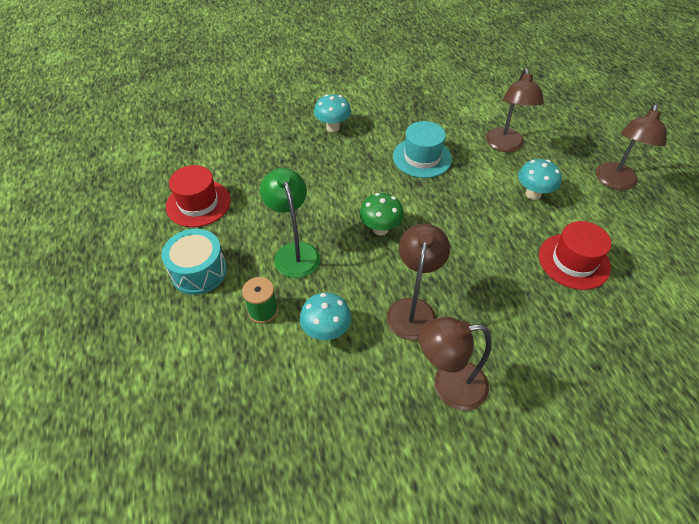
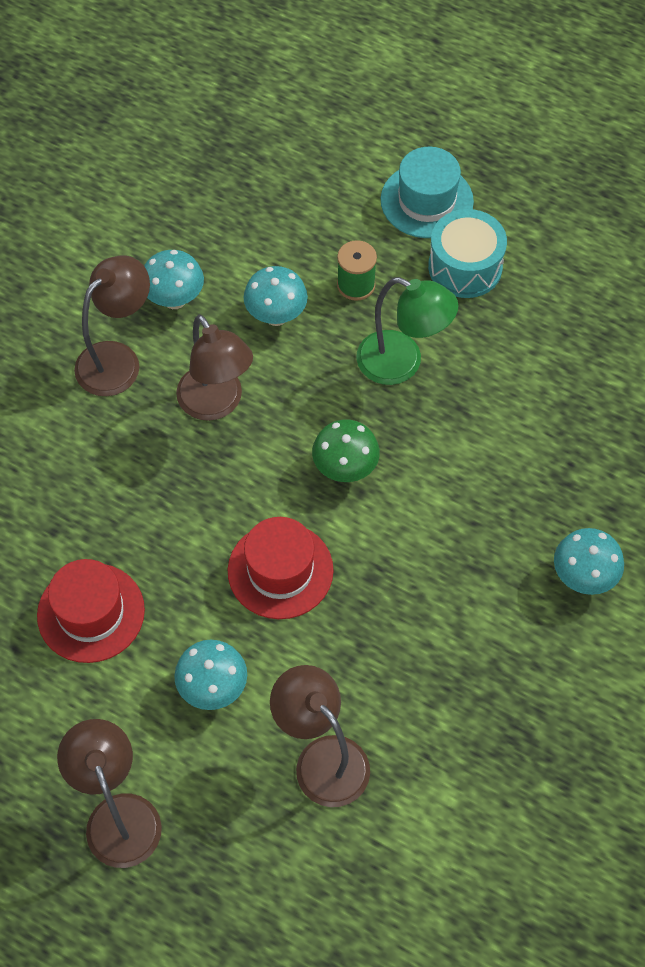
camera: 135 degrees right, 10 degrees up
(198, 203) = (576, 328): red hat -> red hat (280, 570)
(374, 396) = (174, 299): none -> turquoise mushroom
(422, 157) = (410, 628): turquoise hat -> turquoise hat (426, 201)

